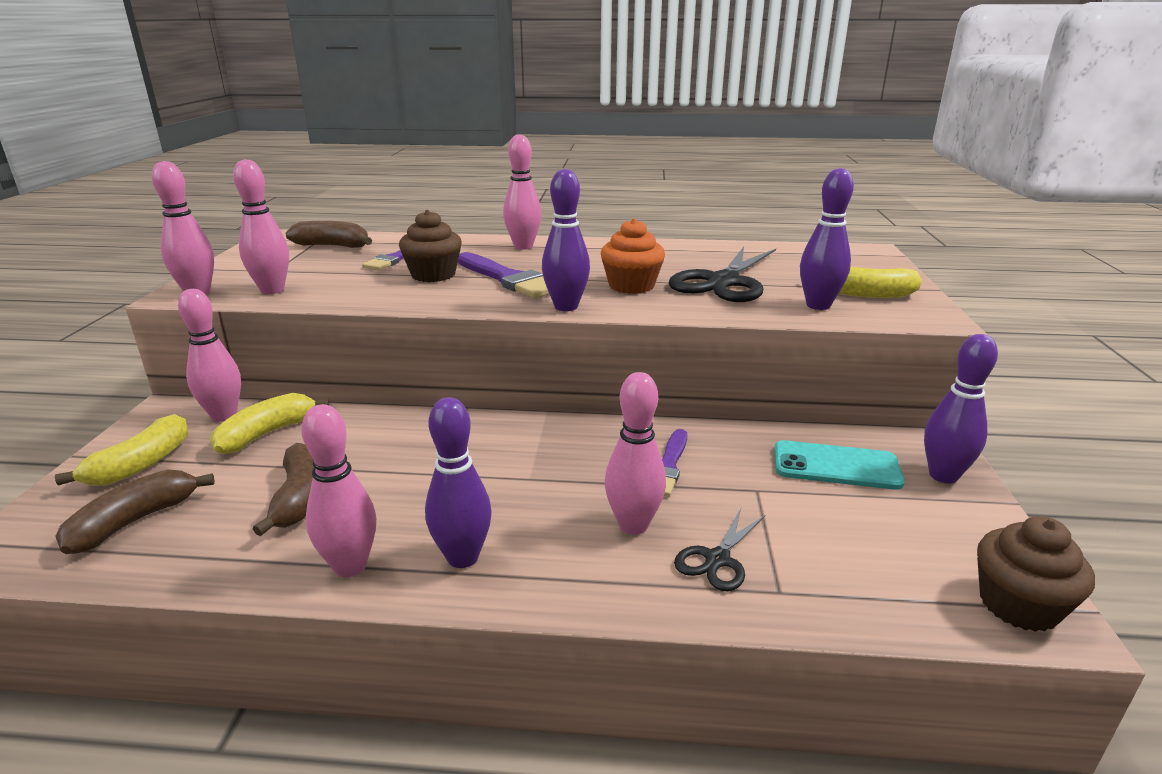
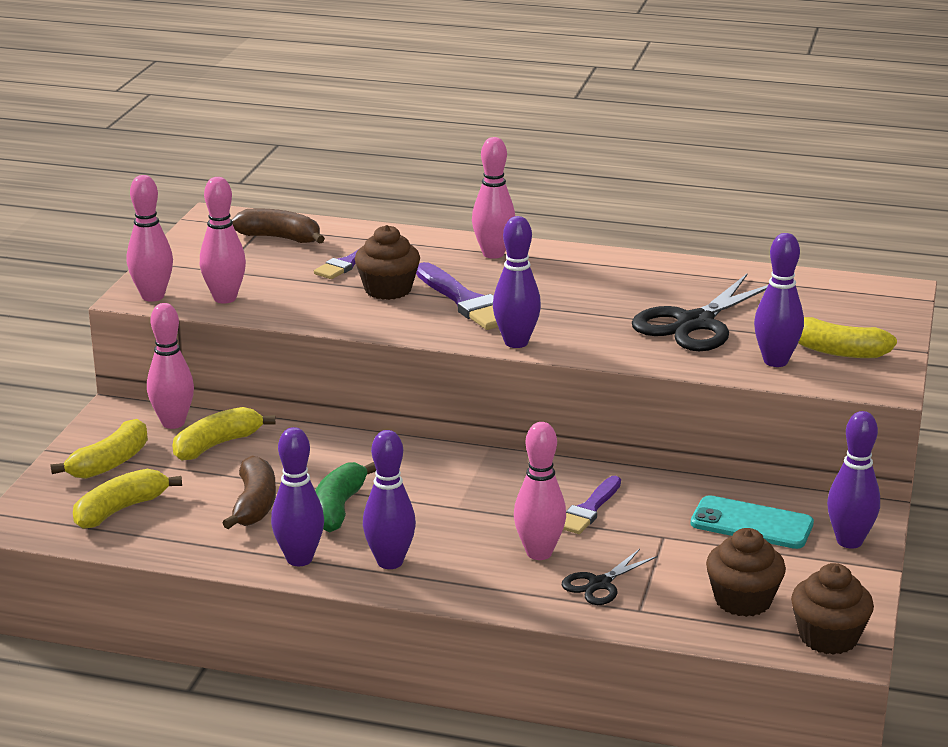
camera: 10 degrees right, 0 degrees up
(135, 521) = (120, 509): brown banana -> yellow banana
(350, 566) = (299, 559): pink bowling pin -> purple bowling pin
(397, 492) = (338, 508): none -> green banana
(631, 286) = (593, 321): orange cupcake -> none
(888, 563) = (743, 600): none -> brown cupcake

